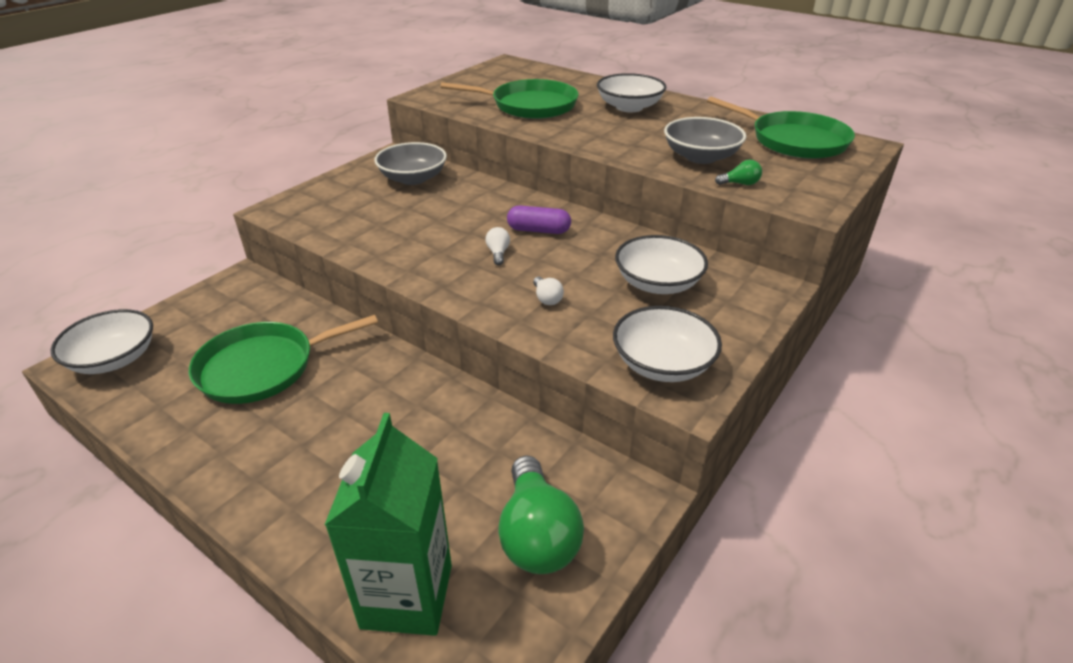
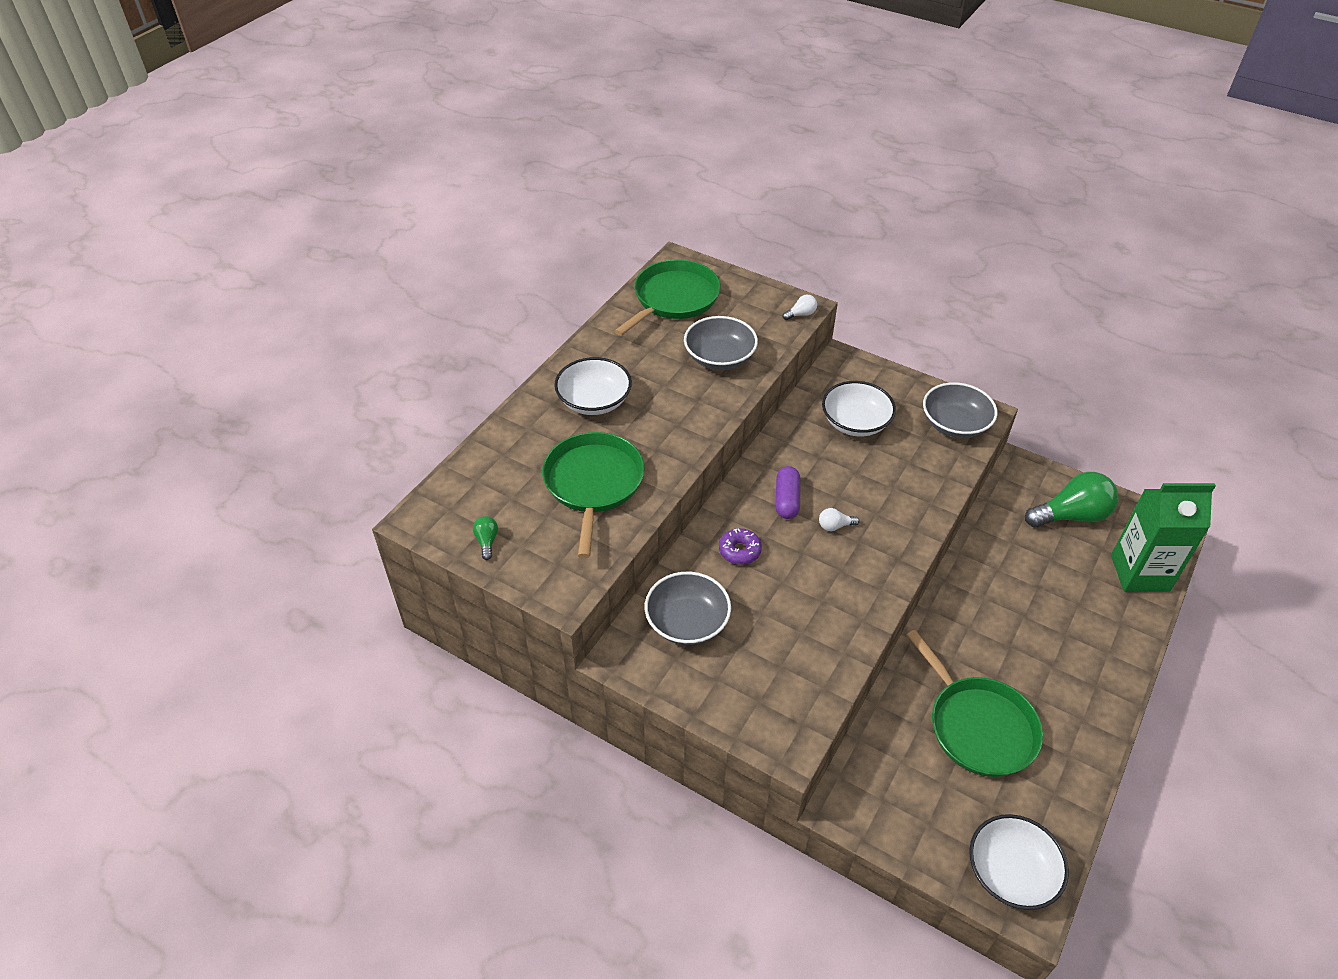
camera: 95 degrees left, 10 degrees up
(480, 203) = (739, 551): none -> purple donut
(547, 298) = (896, 488): white light bulb -> white light bulb (801, 314)
(662, 364) = (955, 424): white bowl -> grey bowl
(740, 184) = (771, 339): green light bulb -> green light bulb (487, 541)

